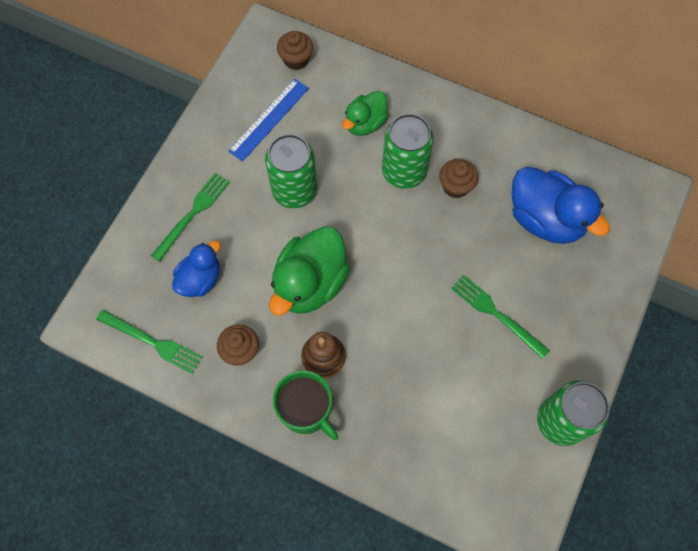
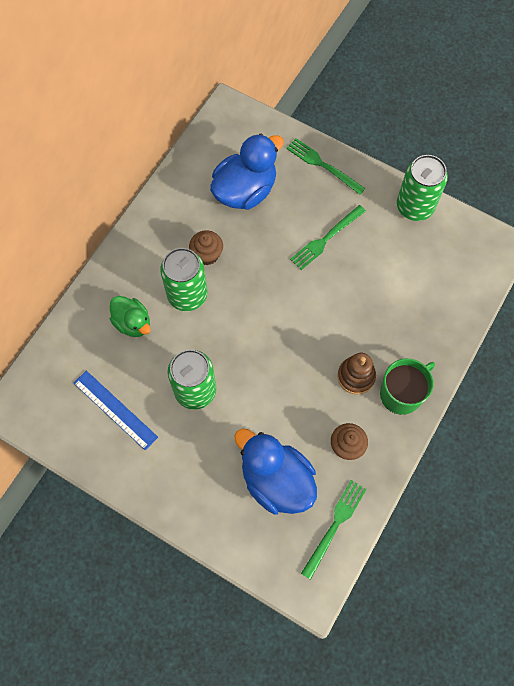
camera: 85 degrees left, 0 degrees up
(193, 214) = (208, 486): green fork -> green fork (323, 165)
(200, 279) = (276, 480): blue duck -> blue duck, size x1.67
(296, 59) = (51, 380): brown cupcake -> none
(310, 283) = (288, 383): green duck -> none

